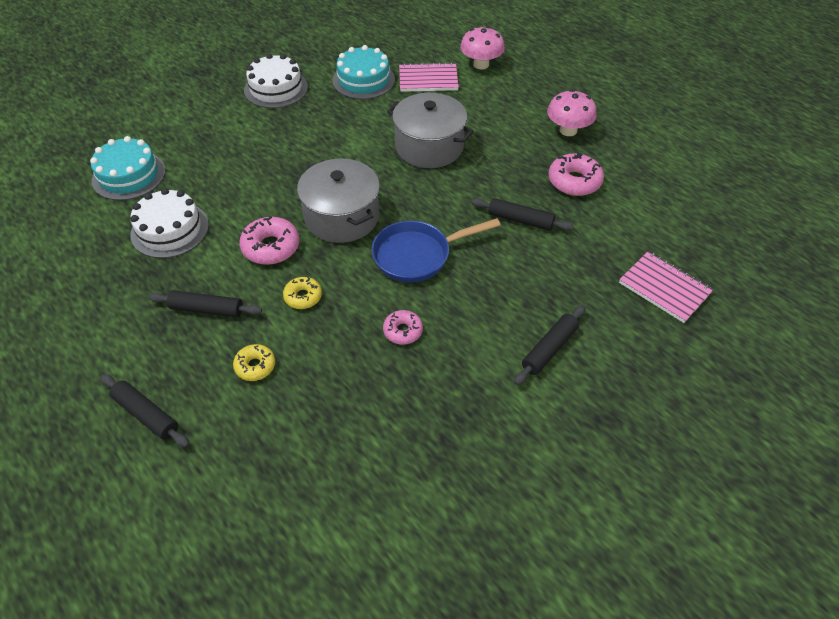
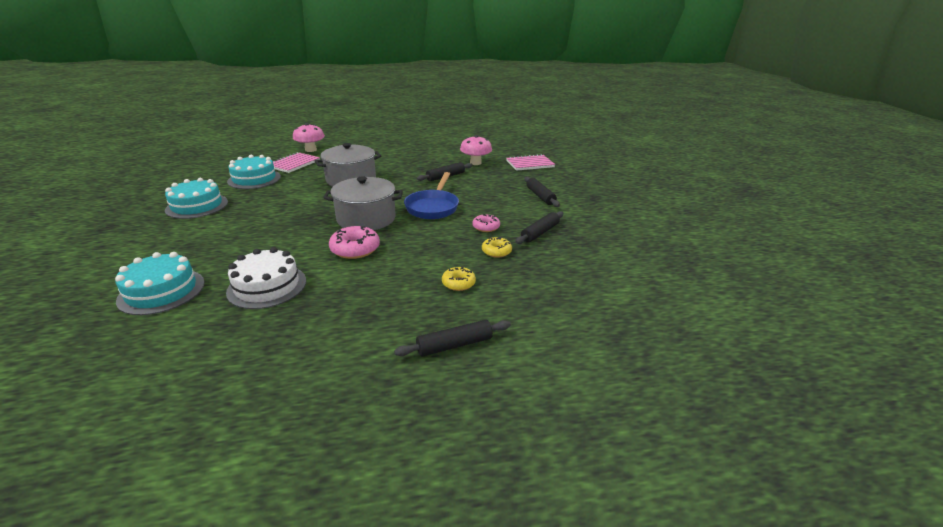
camera: 60 degrees left, 20 degrees down
(207, 309) = (379, 290): black rolling pin -> black rolling pin (540, 232)
(276, 88) = (197, 206): white cake -> turquoise cake
(303, 297) = (418, 250): yellow donut -> yellow donut (496, 251)
(568, 130) = (400, 149): pink mushroom -> pink mushroom (475, 163)
(574, 181) = (437, 158): pink donut -> none

